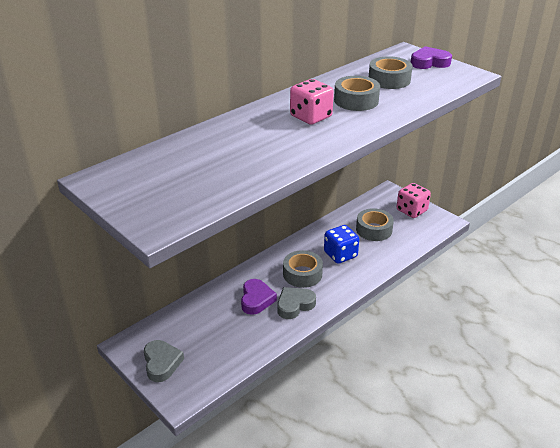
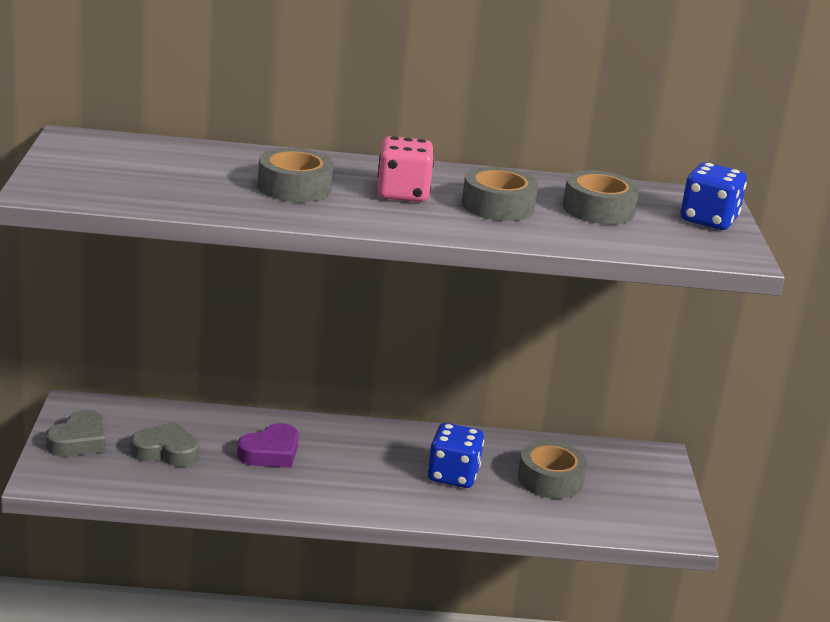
camera: 40 degrees right, 10 degrees down
(294, 305) = (303, 484): grey heart -> grey heart (166, 451)
(302, 274) = (368, 464): grey tape -> grey tape (294, 187)
(411, 210) = (649, 493): pink dice -> none
(429, 62) = (708, 220): purple heart -> blue dice

